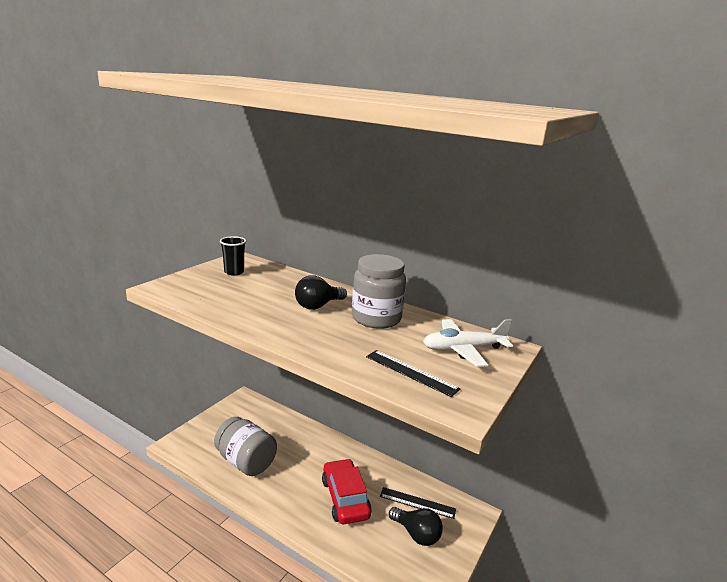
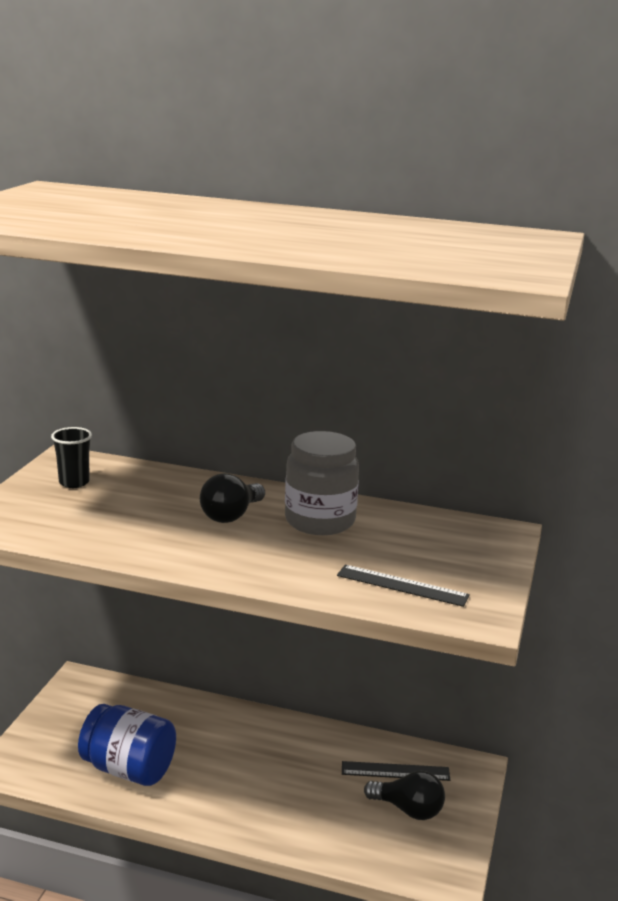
camera: 15 degrees left, 0 degrees up
(246, 462) = (129, 769): grey jar -> blue jar
(345, 498) = (295, 787): red car -> none
(463, 349) = (450, 545): white plane -> none

